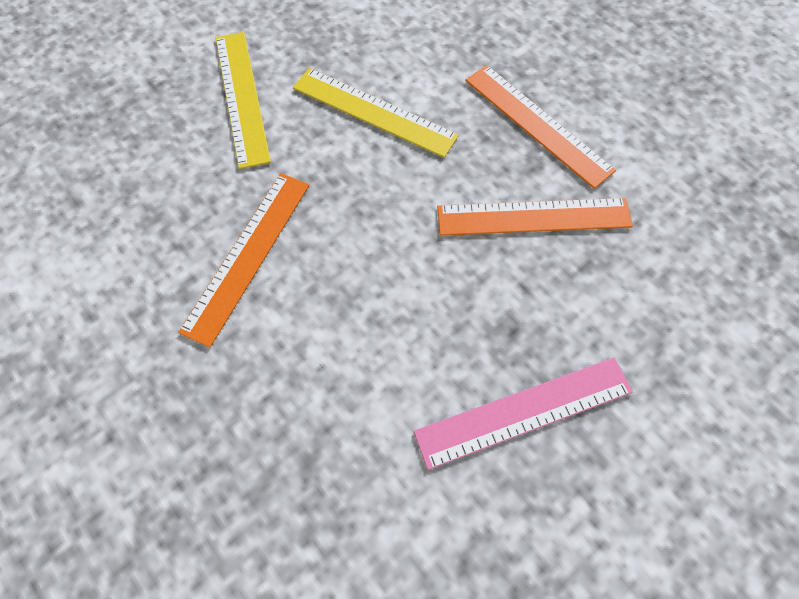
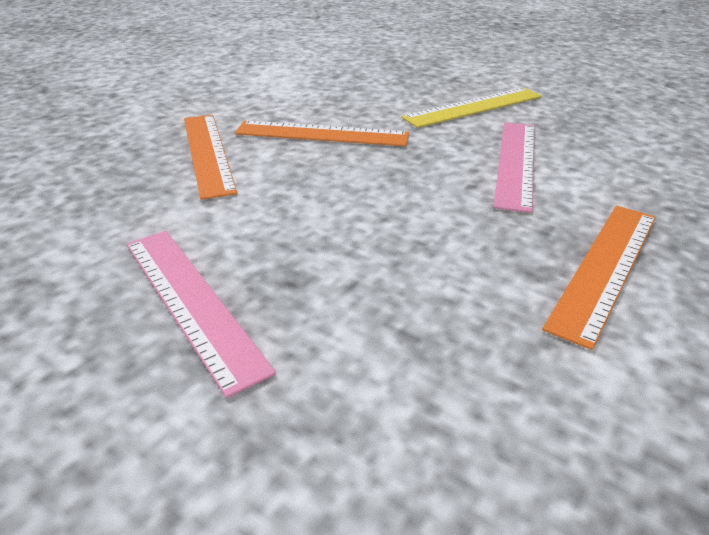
camera: 75 degrees right, 30 degrees down
(374, 111) = (516, 163): yellow ruler -> pink ruler
(533, 217) = (458, 280): orange ruler -> orange ruler (208, 153)

